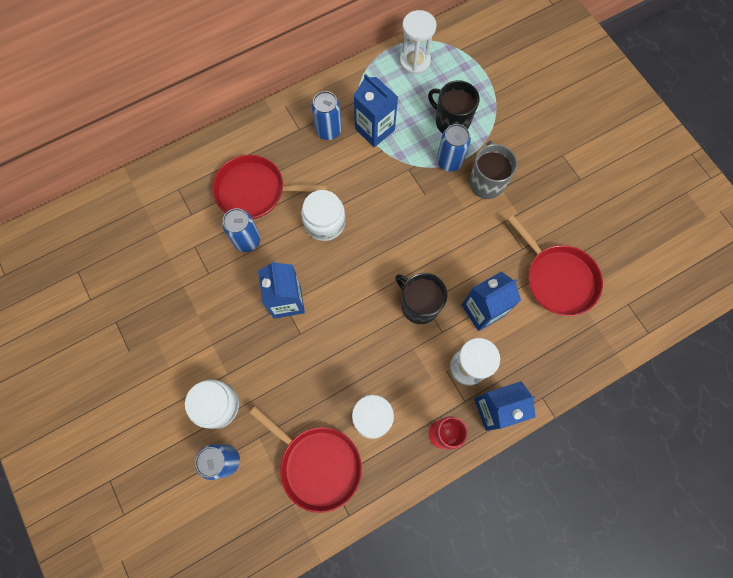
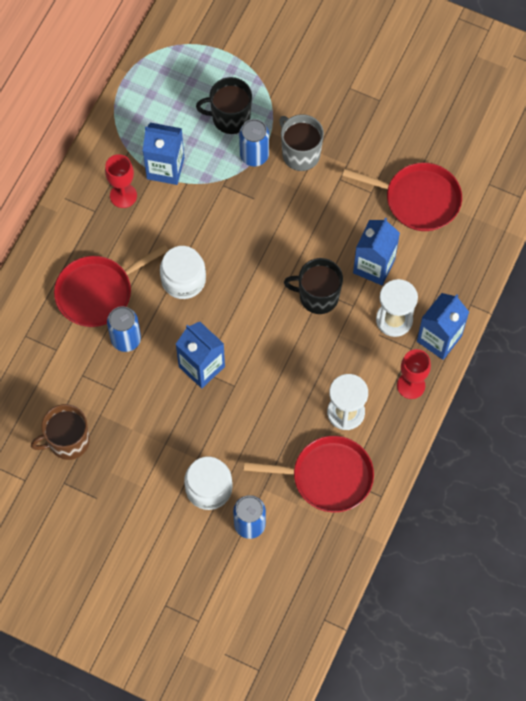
camera: 35 degrees left, 5 degrees down
(144, 291) = (68, 441): none -> brown mug
(328, 130) = (123, 195): blue can -> red goblet
(414, 61) = (154, 81): white hourglass -> none

